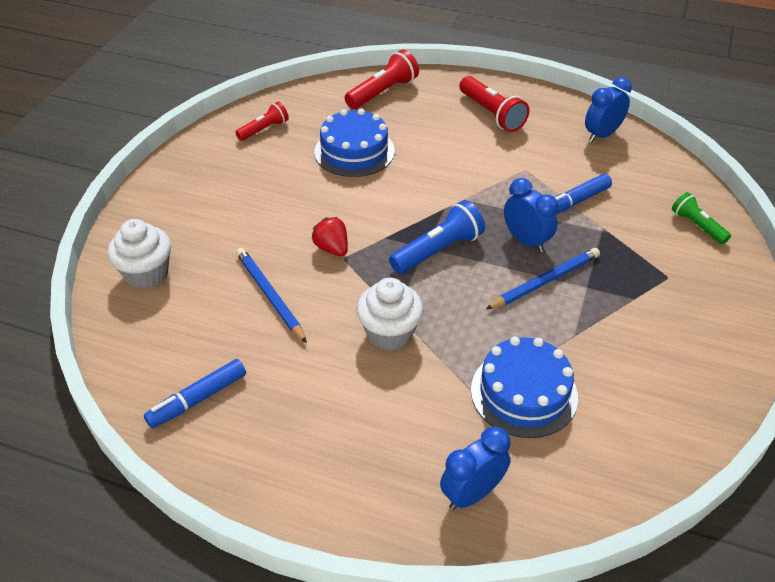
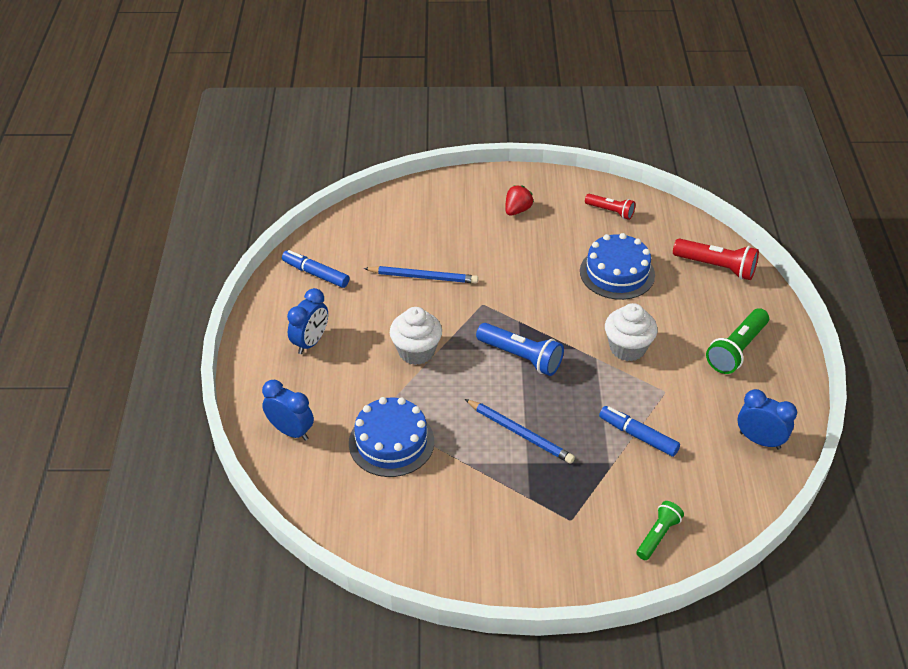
camera: 70 degrees right, 0 degrees up
(147, 274) = (413, 209): white cupcake -> white cupcake (627, 348)
(270, 296) = (423, 277): blue pencil -> blue pencil turned 60 degrees clockwise
(332, 248) = (489, 294): red strawberry -> red strawberry (517, 210)
(491, 114) = (736, 350): red flashlight -> green flashlight
(526, 241) = (564, 411): blue clock -> blue clock (310, 342)

